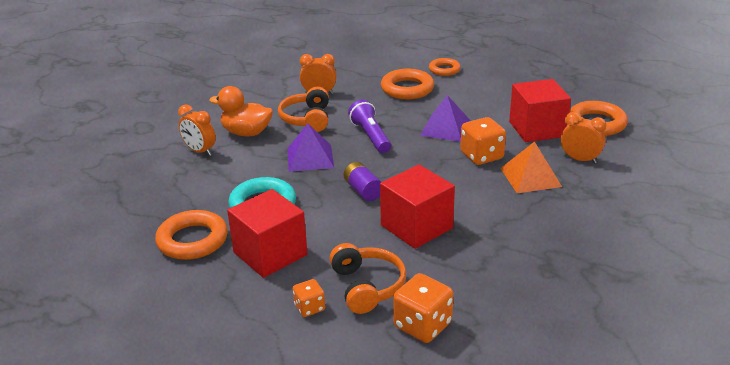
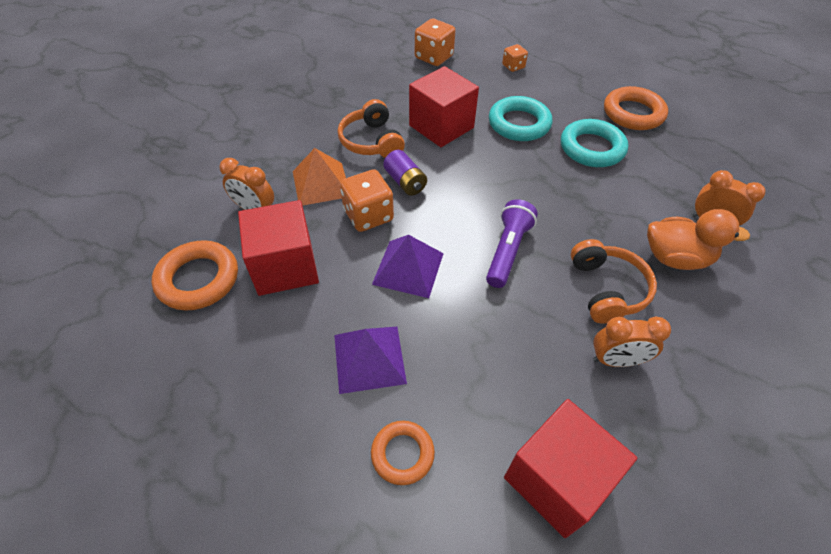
camera: 175 degrees right, 20 degrees up
(270, 253) = (560, 103): red cube -> red cube (557, 479)
(310, 157) = (571, 212): purple pyramid -> purple pyramid (369, 358)
(329, 229) = (519, 124): none -> turquoise ring
(363, 191) = (498, 165): purple battery -> purple battery (405, 182)
(367, 286) = (475, 79): orange headphones -> orange headphones (371, 141)
(370, 136) = (507, 251): purple flashlight -> purple flashlight turned 135 degrees counterclockwise
(407, 89) = (470, 377): orange ring -> none

